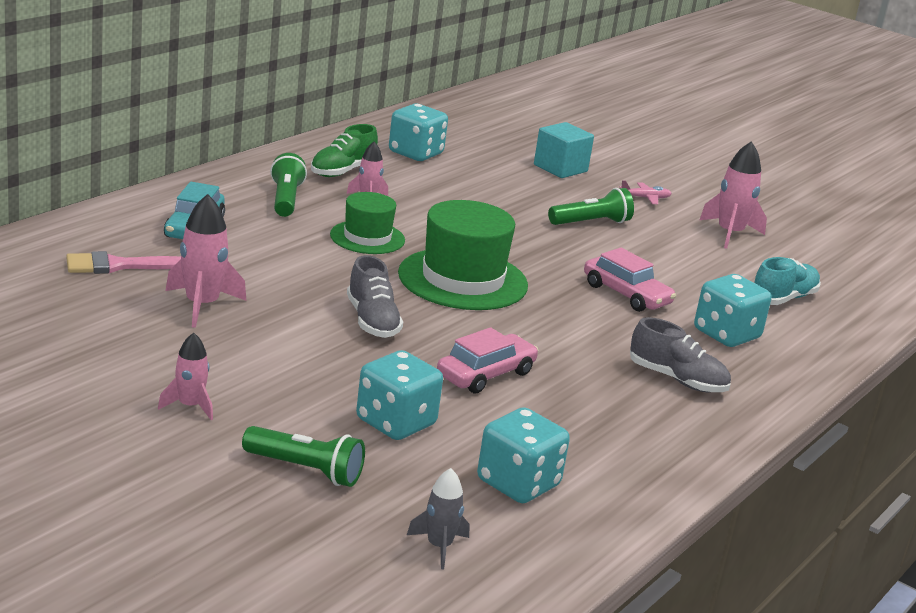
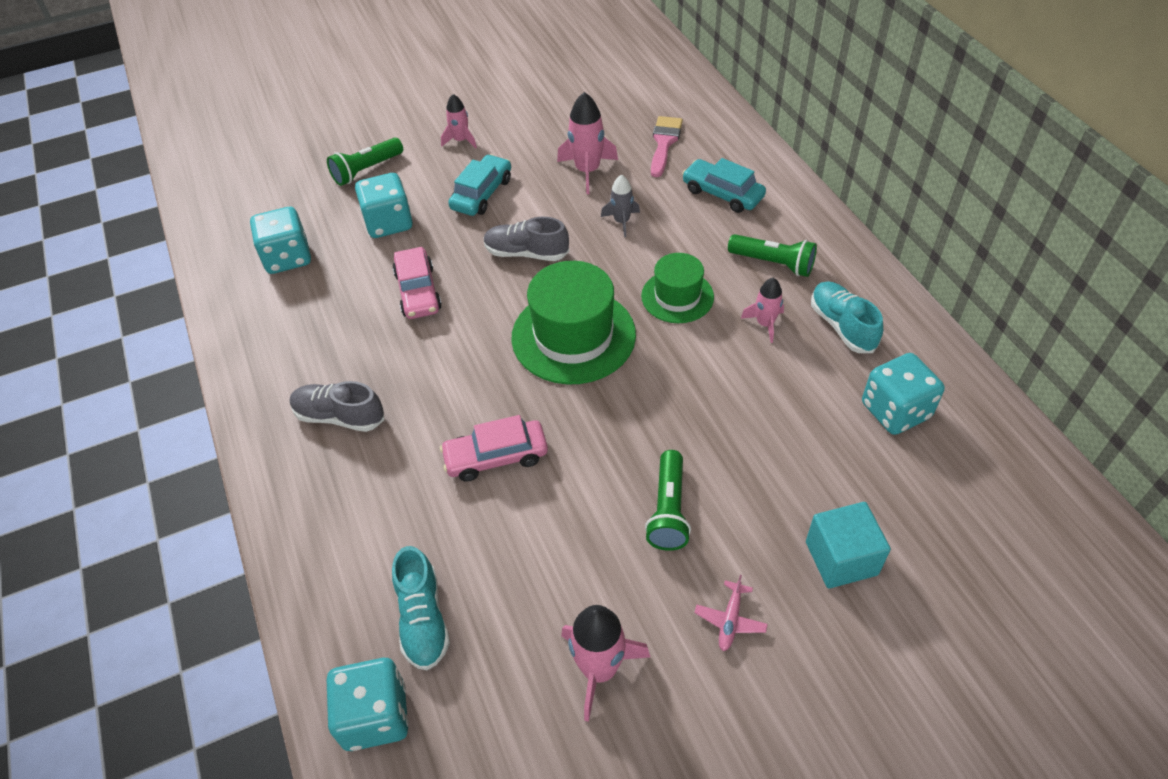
camera: 125 degrees right, 25 degrees up
(292, 367) = (482, 194): none -> turquoise car
(342, 171) = (842, 326): green shoe -> turquoise shoe
(439, 546) = (261, 202): grey rocket -> grey rocket (621, 221)
(677, 380) = (339, 416): grey shoe -> grey shoe turned 45 degrees clockwise
(726, 334) = (385, 505): turquoise dice -> turquoise dice (375, 716)

